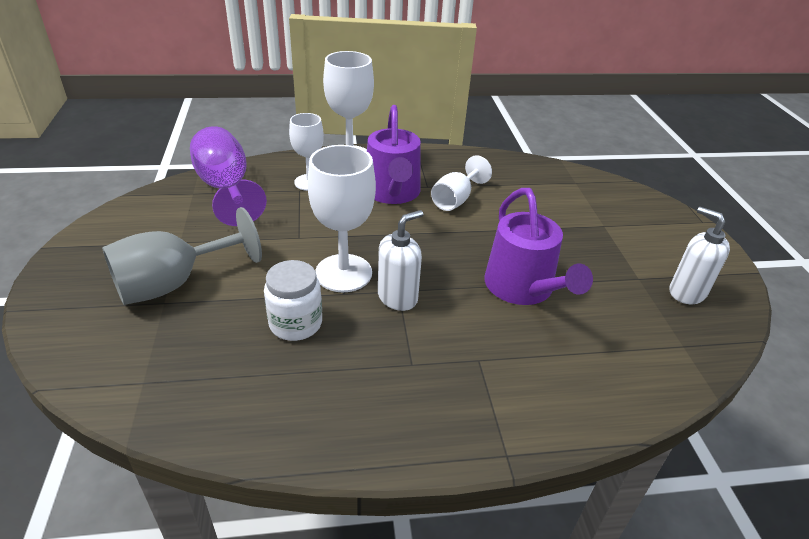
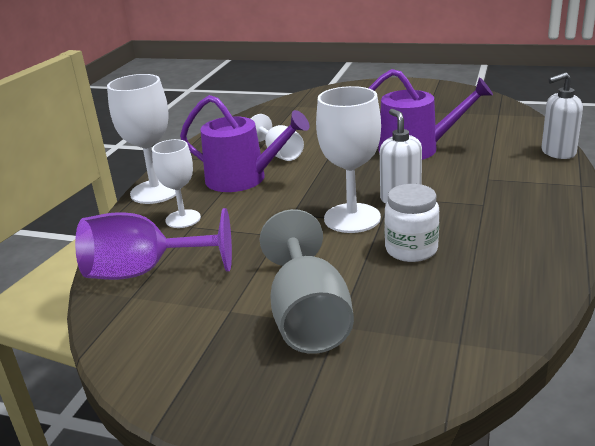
camera: 60 degrees left, 10 degrees down
(686, 292) = (449, 101): white soap dispenser -> white soap dispenser (558, 152)

